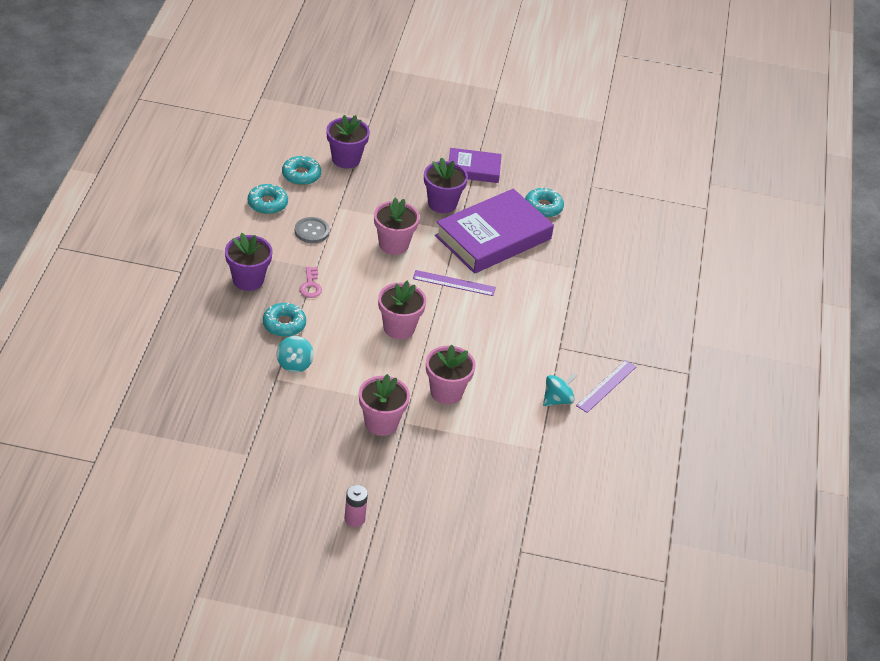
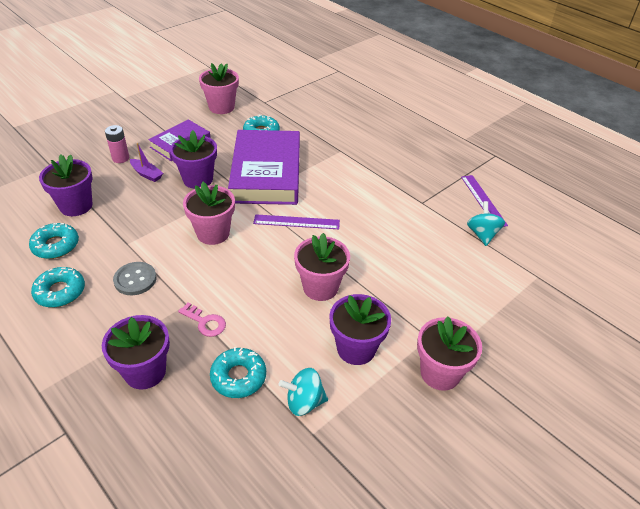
camera: 50 degrees left, 0 degrees up
(294, 364) = (304, 402): turquoise spinning top -> turquoise spinning top turned 135 degrees clockwise
(354, 519) = (575, 481): pink battery -> pink battery (120, 158)
(361, 371) = (356, 349): none -> purple flower pot
(417, 173) = (147, 174): none -> purple boat
(446, 392) = (428, 299): pink flower pot -> pink flower pot (221, 107)
(454, 283) = (296, 222): purple ruler -> purple ruler turned 45 degrees clockwise

